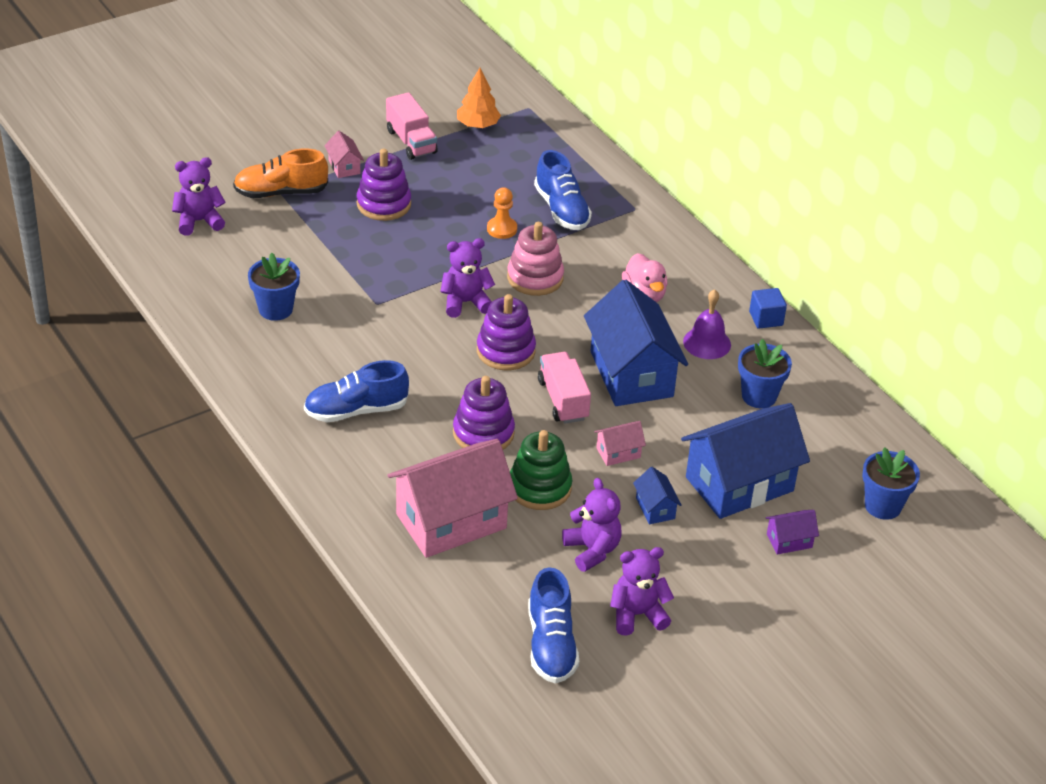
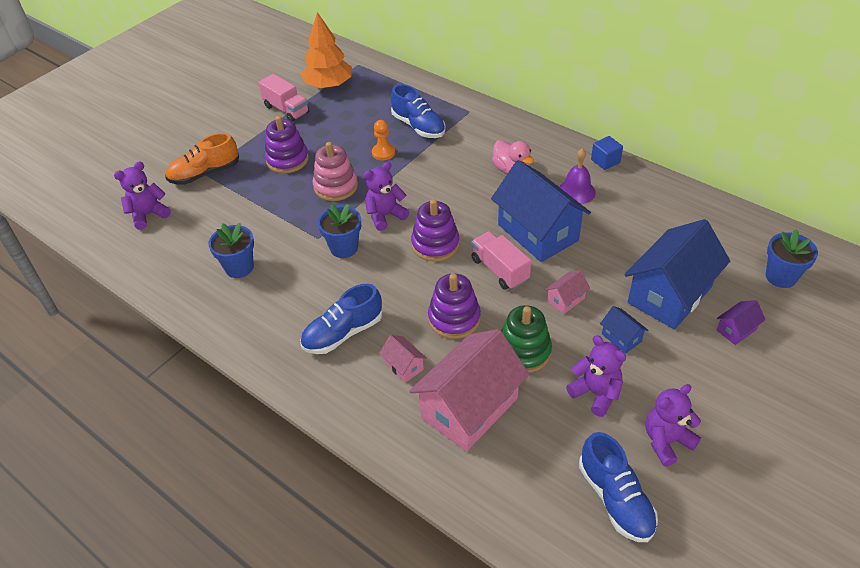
camera: 15 degrees left, 5 degrees up
(344, 167) = (245, 141): pink house -> pink house (404, 366)
(477, 125) = (328, 85): orange tree -> orange tree, size x1.55
(535, 278) = (426, 181): pink stacking toy -> pink stacking toy (336, 186)
(759, 396) = (638, 220): blue flower pot -> blue flower pot (344, 248)

